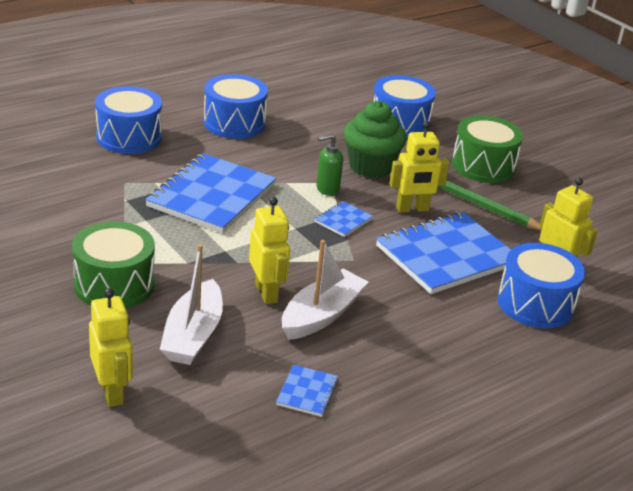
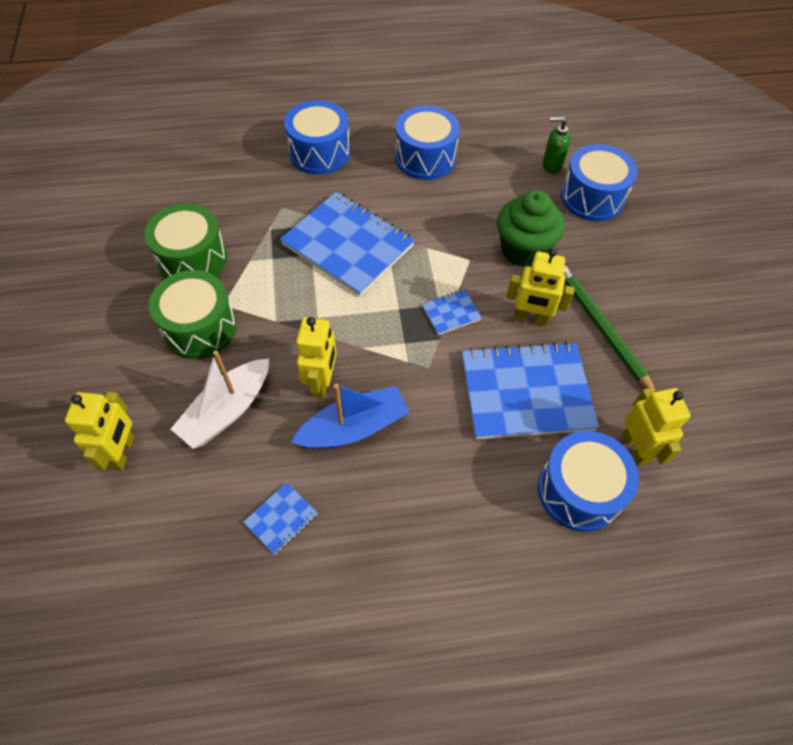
camera: 30 degrees right, 25 degrees up
(212, 196) = (348, 245): blue notebook -> blue notebook turned 75 degrees clockwise
(321, 315) = (354, 428): white boat -> blue boat
(327, 189) = (461, 267): green soap dispenser -> green soap dispenser (551, 165)
(483, 166) = (646, 281): green drum -> green drum (192, 259)

